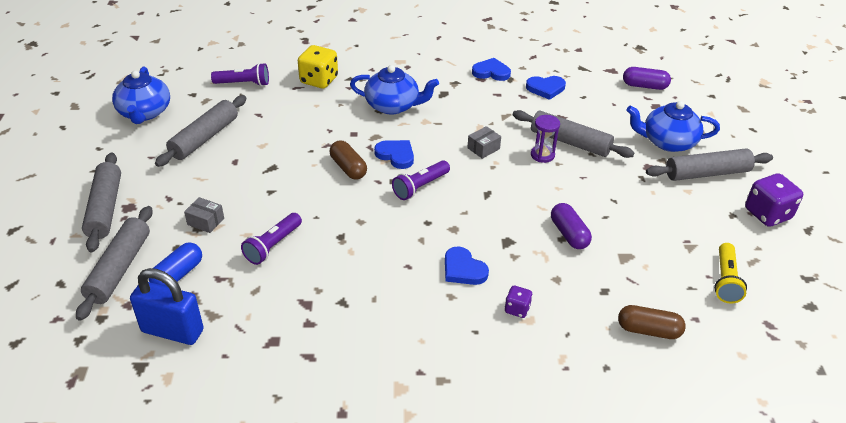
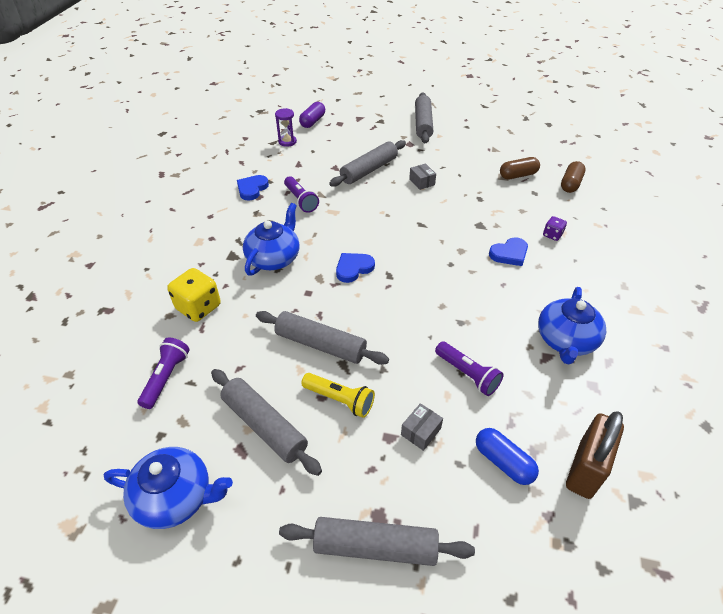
camera: 75 degrees left, 5 degrees up
(119, 268) = (489, 525): grey rolling pin -> grey rolling pin (320, 345)
(172, 331) = (585, 469): blue padlock -> brown padlock
(348, 168) = (362, 304): brown capsule -> brown capsule (518, 175)
(420, 187) = (403, 260): purple flashlight -> purple flashlight (301, 200)
(483, 148) = (361, 215): grey box -> grey box (422, 182)
(542, 155) = (381, 186): purple hourglass -> purple hourglass (287, 142)
(545, 88) = (292, 166): blue heart -> none
(569, 234) = (476, 194): purple capsule -> none
(667, 142) = (384, 129): blue teapot -> blue teapot (565, 340)
(725, 280) = (527, 145): yellow flashlight -> yellow flashlight (339, 400)
(767, 214) = (468, 114): purple dice -> none

